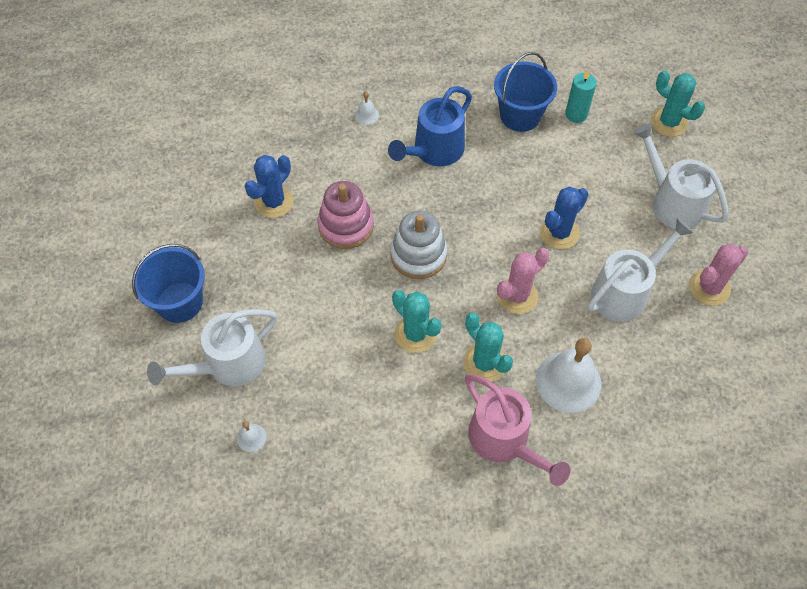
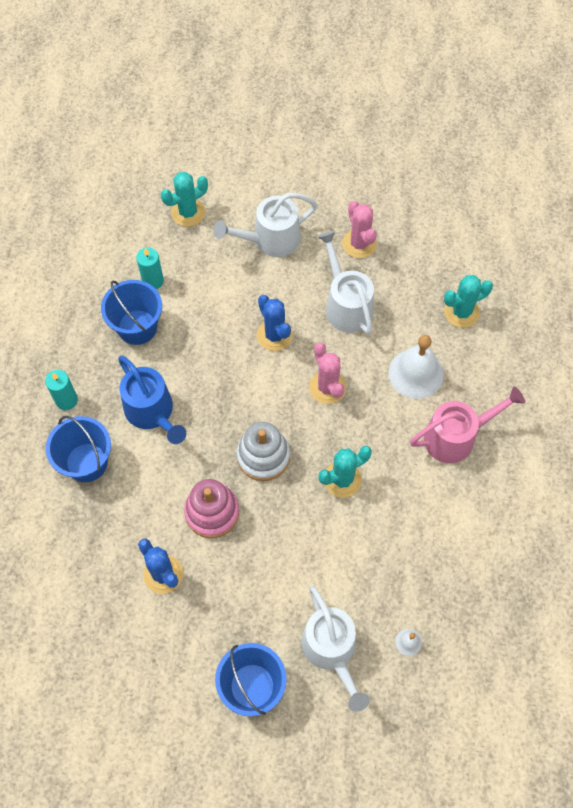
camera: 75 degrees left, 5 degrees up
(367, 115) = (86, 462): white bell -> blue bucket
(423, 83) = (66, 400): none -> turquoise candle
(484, 363) = (384, 431): turquoise cactus -> turquoise cactus (461, 312)

